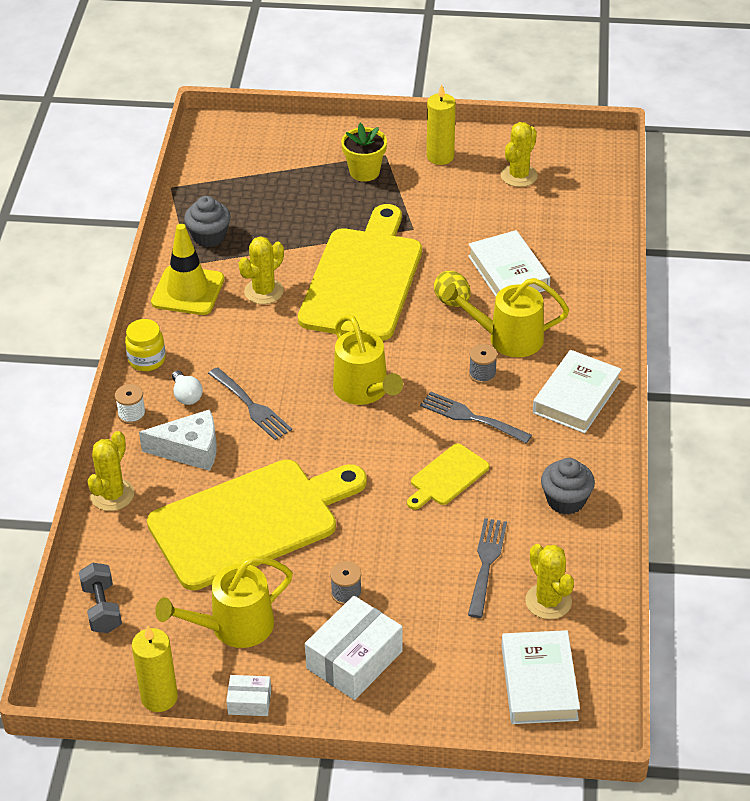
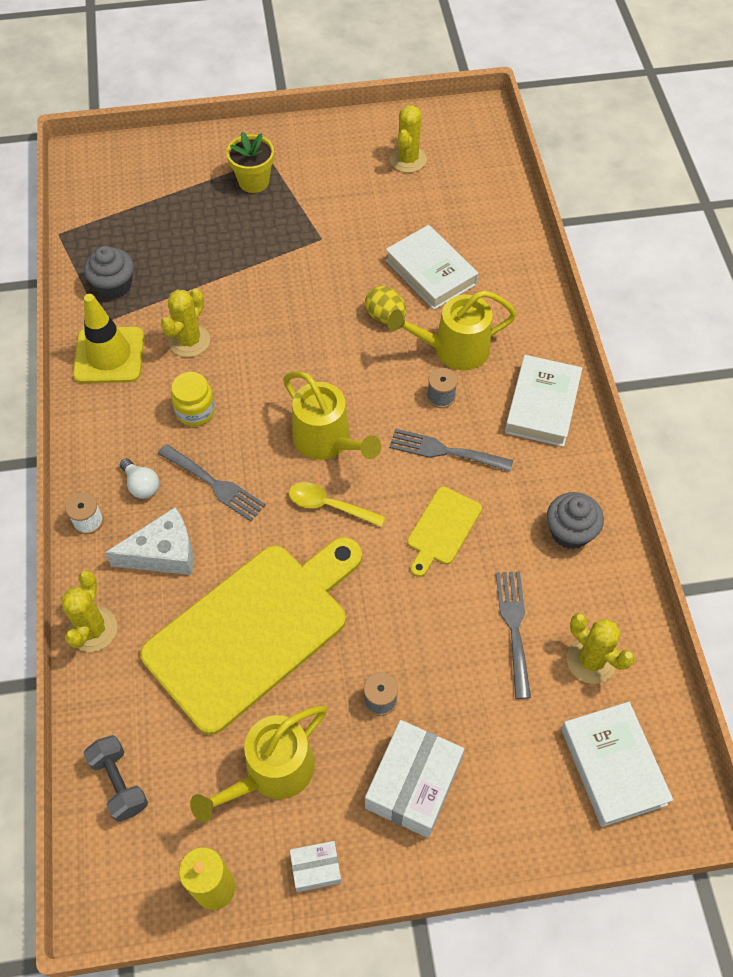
camera: 15 degrees left, 15 degrees up
(147, 360) = (87, 449): yellow jar -> yellow jar (195, 411)
(349, 441) = (329, 506): none -> yellow spoon
(363, 279) = (288, 307): yellow cutting board -> none
(440, 156) = (324, 151): yellow candle -> none

